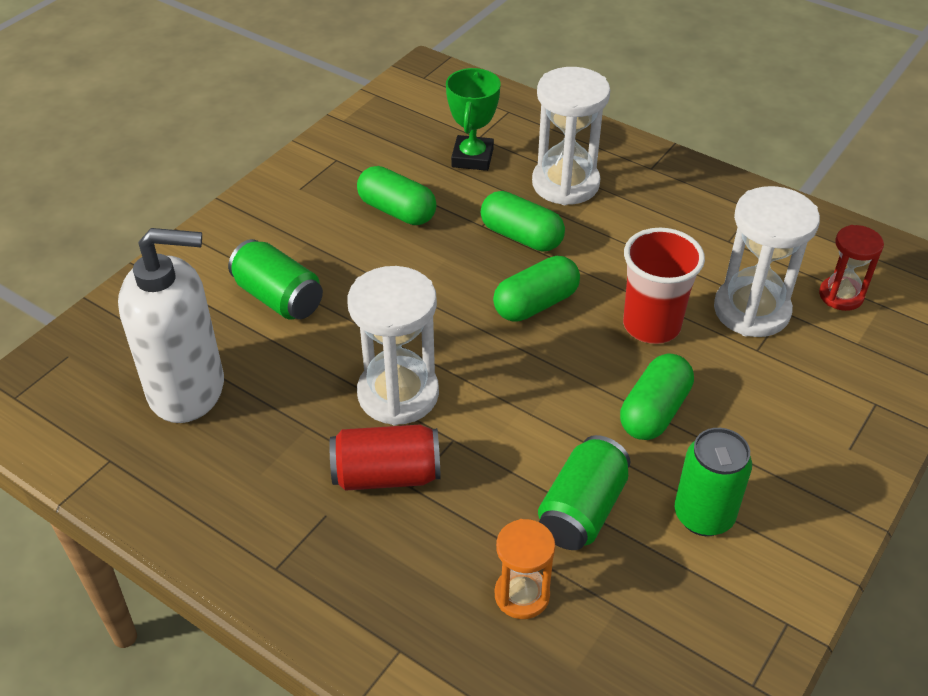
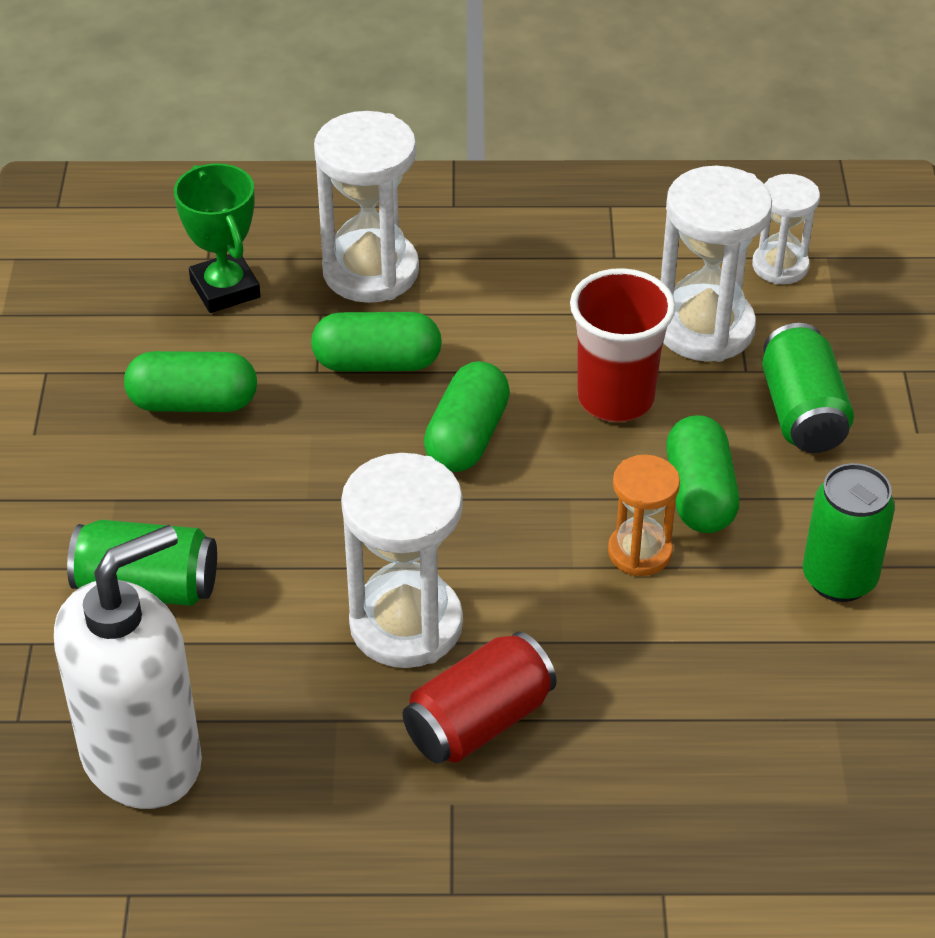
camera: 35 degrees left, 0 degrees up
(522, 595) = (734, 763): orange hourglass -> orange hourglass (639, 552)
(582, 510) = (717, 641): green can -> green can (802, 413)
(841, 295) = (780, 266): red hourglass -> white hourglass

